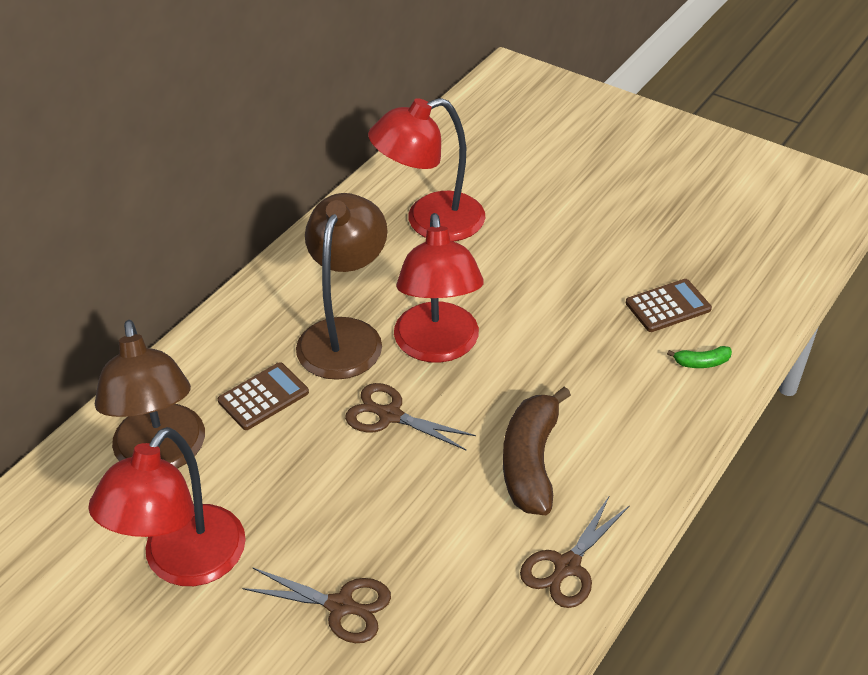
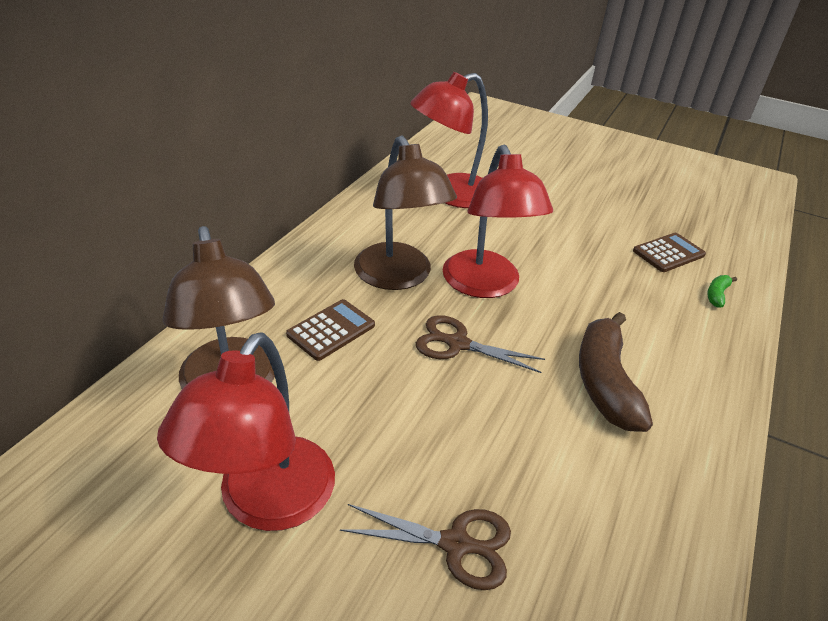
camera: 10 degrees left, 5 degrees down
(345, 335) = (398, 277): brown lamp -> brown lamp turned 150 degrees clockwise
(566, 567) = (680, 485): brown scissors -> none
(701, 363) = (717, 295): green banana -> green banana turned 135 degrees clockwise

